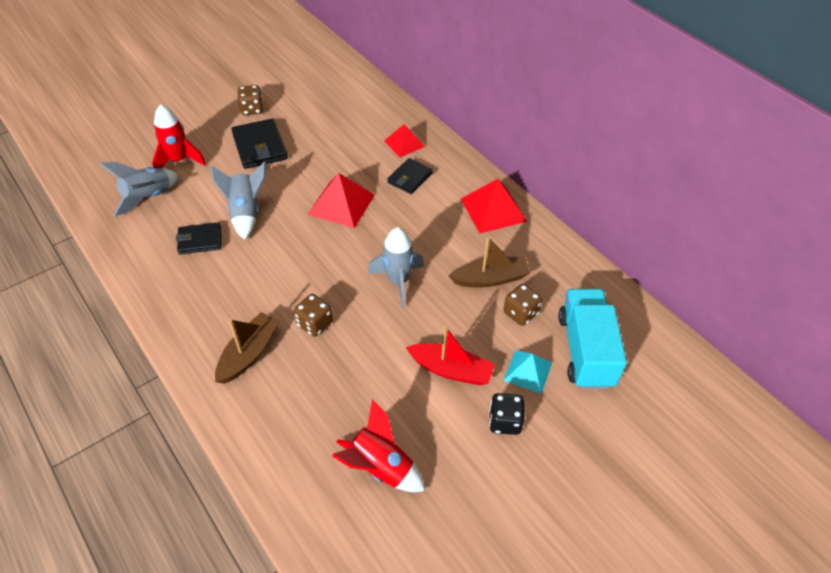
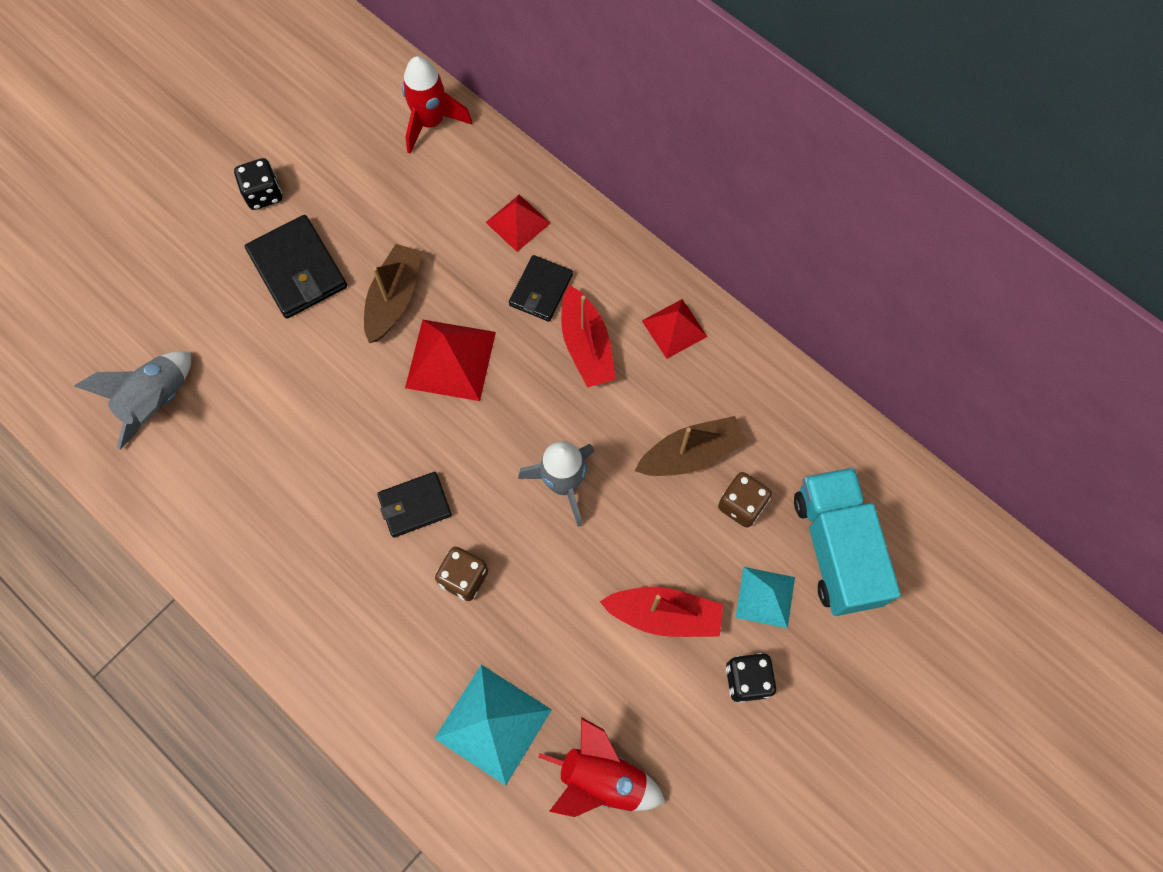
camera: 10 degrees left, 20 degrees up
(178, 160) = (180, 321): red rocket -> red rocket (431, 122)
(200, 240) = (260, 466): black wallet -> black wallet (415, 505)
(246, 213) = (313, 402): grey rocket -> none
(249, 353) = (387, 644): brown boat -> brown boat (394, 298)
(252, 109) = (263, 194): brown dice -> black dice
(309, 416) = (493, 724): none -> turquoise pyramid
(432, 210) = (586, 346): none -> red boat
(493, 210) = (674, 328): red pyramid -> red pyramid, size x0.64

